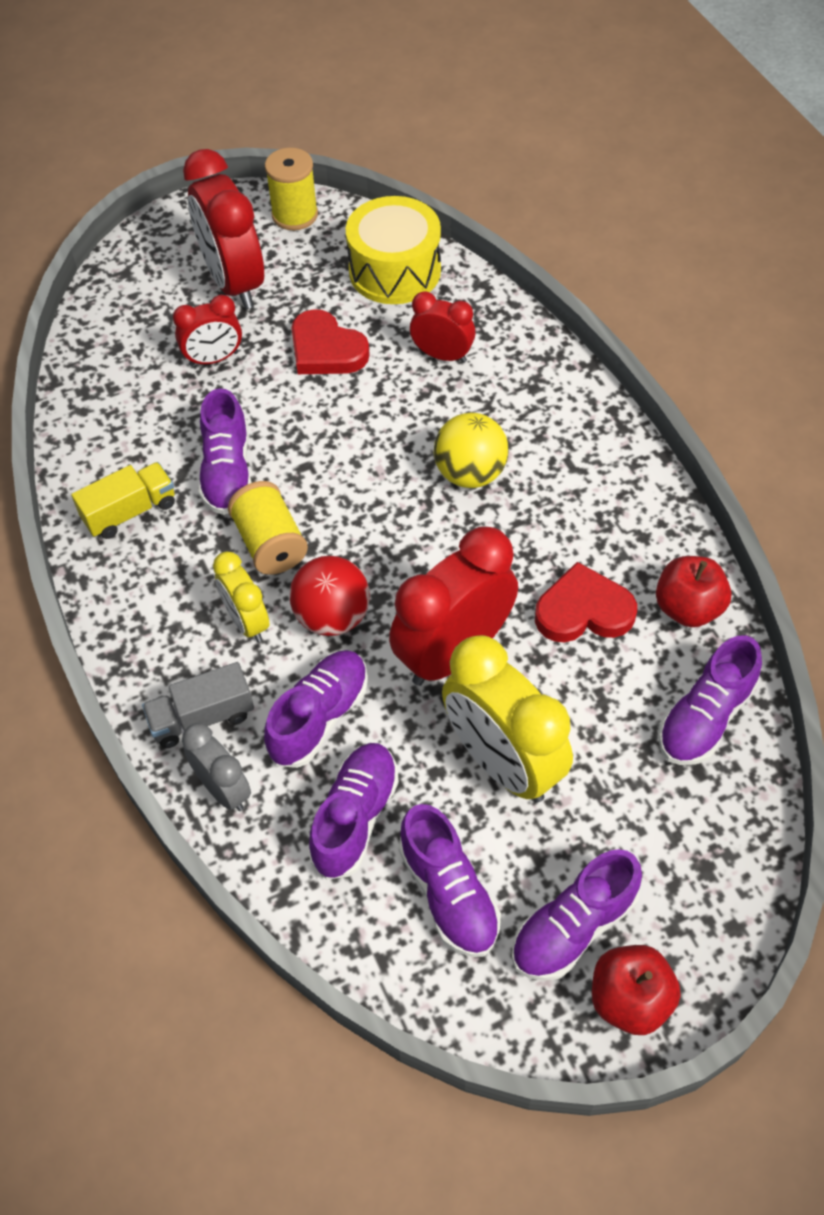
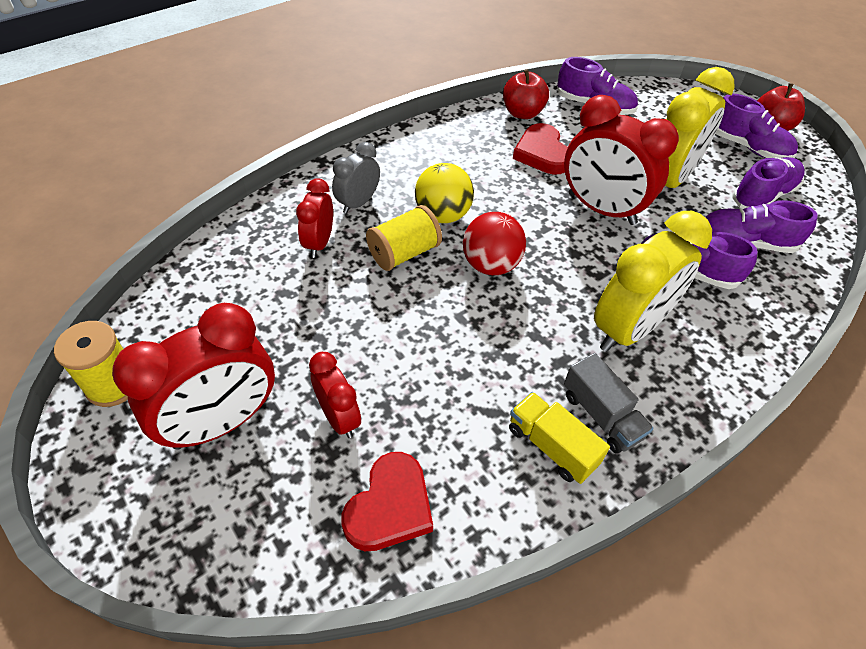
camera: 105 degrees left, 5 degrees down
(202, 717) = (724, 341): grey truck -> grey truck (601, 415)
(223, 789) = (770, 316): grey clock -> grey clock (358, 203)
(227, 472) = (482, 374): purple shoe -> none
(247, 621) = (629, 329): yellow clock -> yellow clock, size x1.82
(270, 543) = (549, 327): yellow spool -> yellow spool (404, 253)
(326, 350) = (318, 324): red heart -> red heart (390, 506)
(332, 617) = (601, 276): red ball -> red ball (490, 265)
(394, 271) = (210, 287): yellow drum -> none

